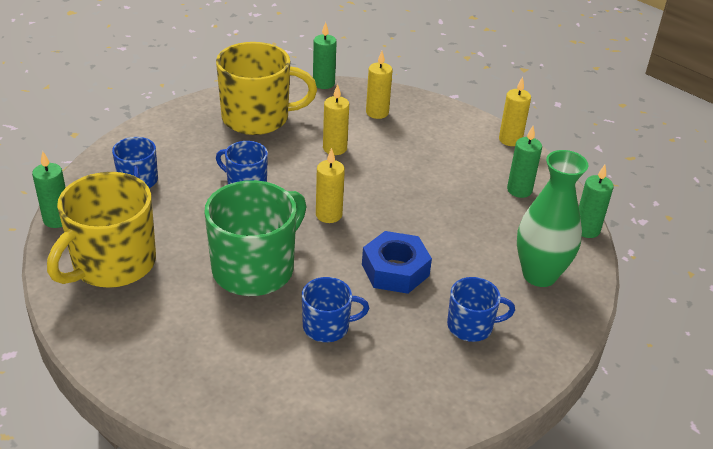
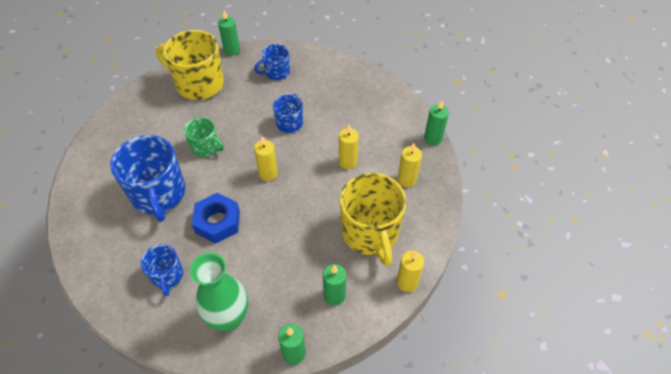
camera: 80 degrees right, 15 degrees up
(255, 269) = (205, 147): green mug -> green mug, size x0.53
(257, 118) = (368, 110): yellow mug -> yellow mug (370, 232)
(327, 326) = (158, 194): blue mug -> blue mug, size x1.87

